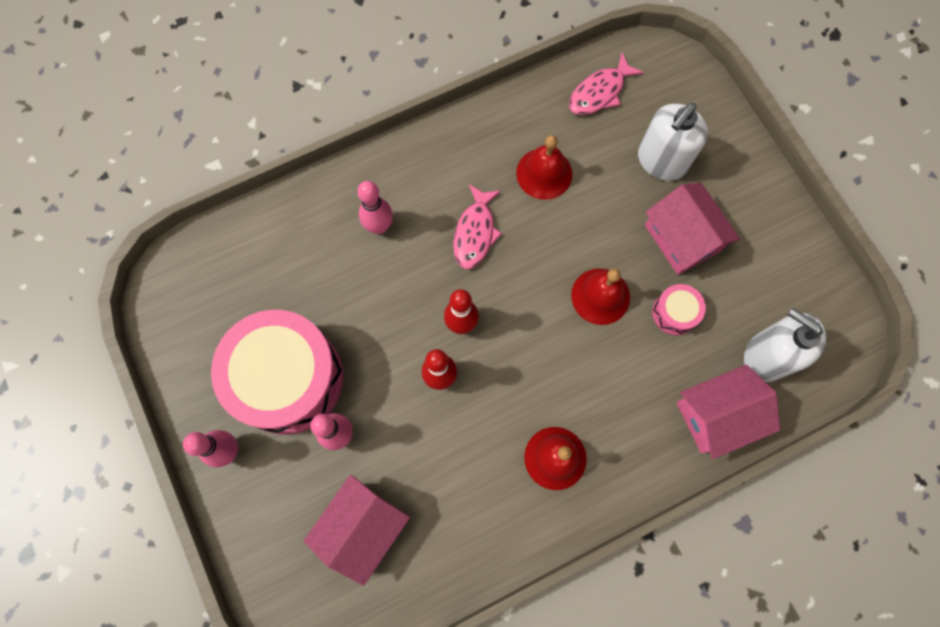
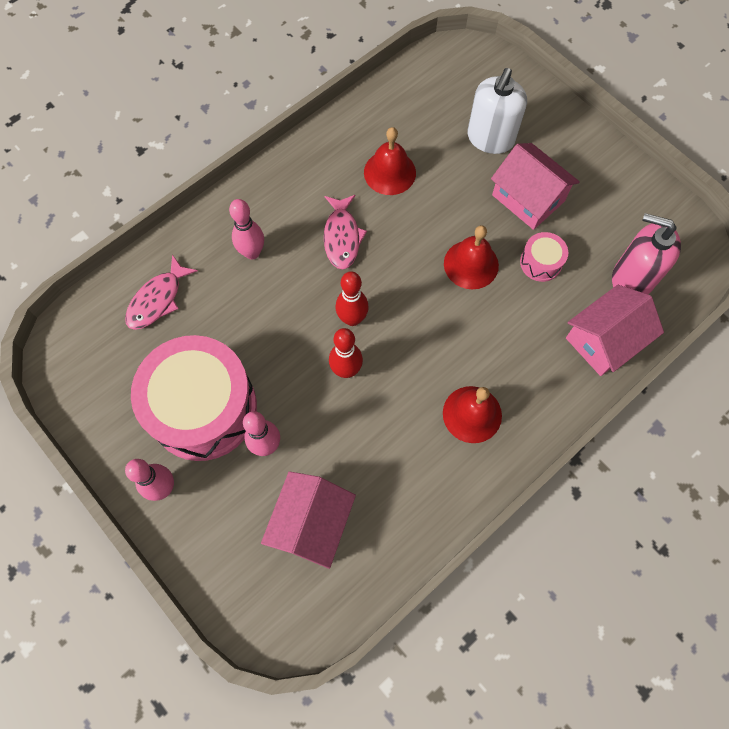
camera: 15 degrees left, 5 degrees down
(600, 92) = (419, 93): pink fish -> pink fish (158, 299)
(766, 356) = (631, 279): white soap dispenser -> pink soap dispenser

